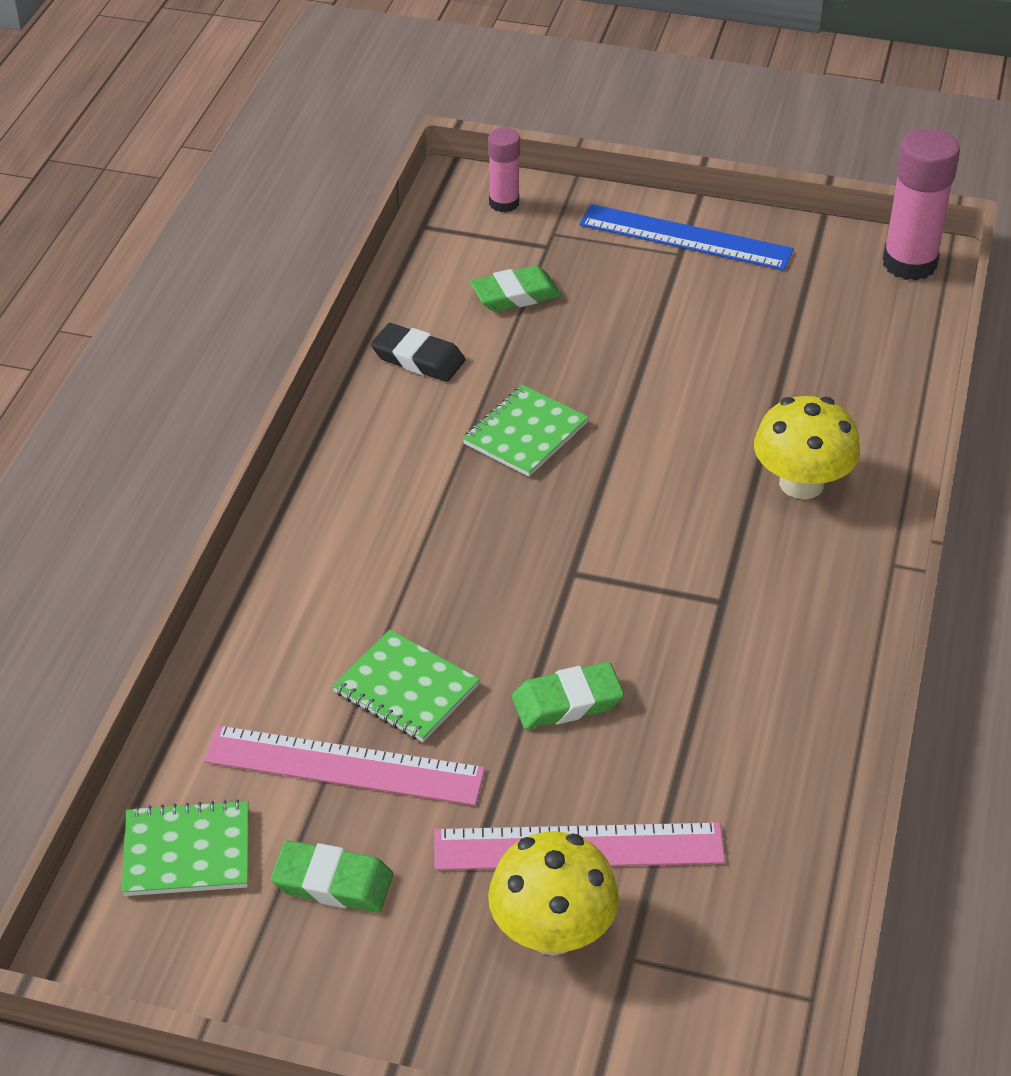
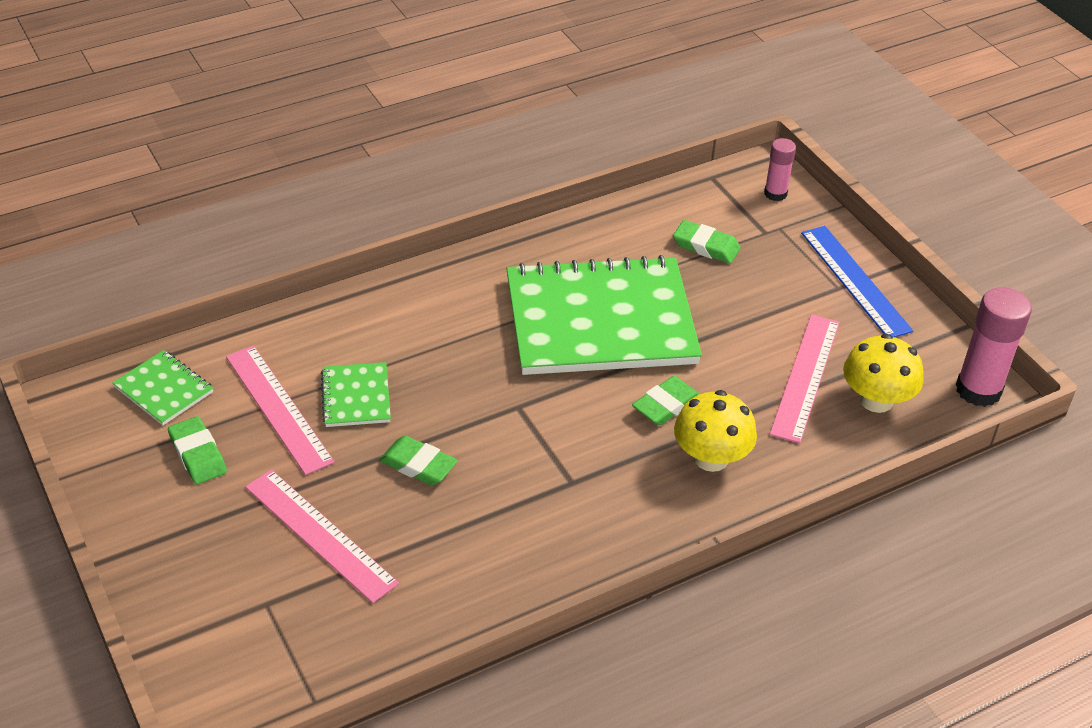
camera: 45 degrees right, 0 degrees up
(418, 358) = (603, 243): black eraser -> none
(525, 433) = (600, 320): green notebook -> green notebook, size x2.36
(552, 931) = (251, 560): yellow mushroom -> yellow mushroom (876, 400)
(697, 466) = (666, 405): none -> green eraser
(769, 352) = (805, 377): none -> pink ruler

